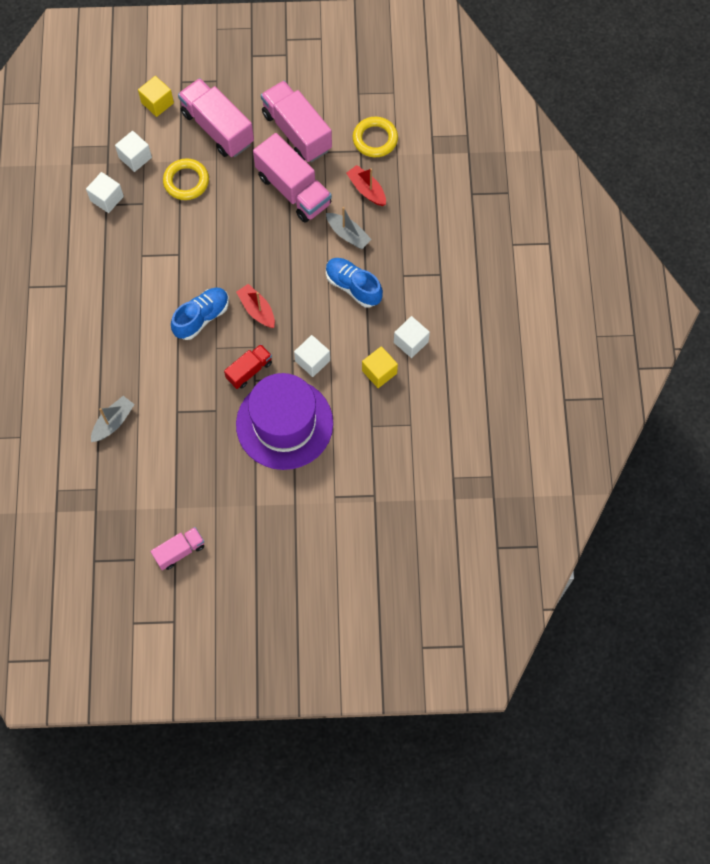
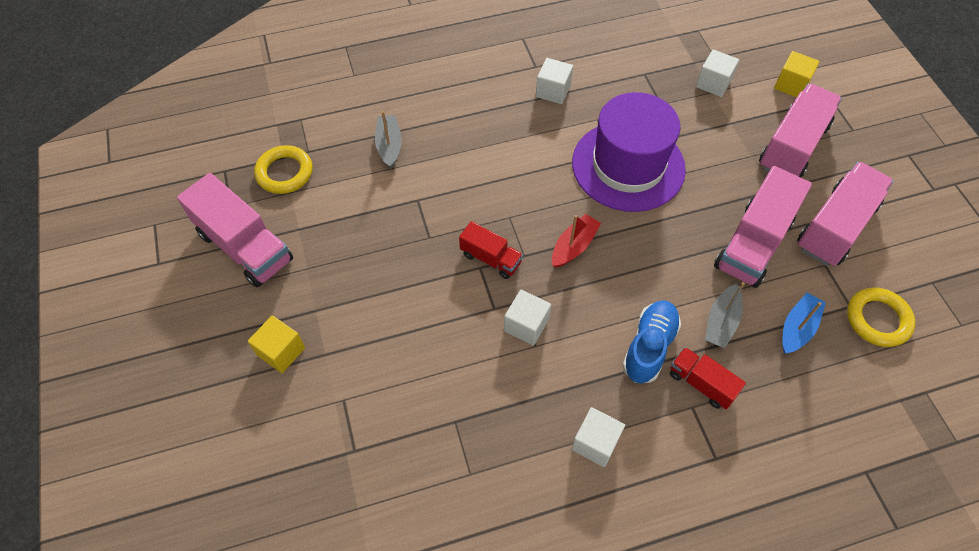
camera: 75 degrees right, 10 degrees down
(107, 198) = (652, 73): white cube -> white cube (553, 91)
(113, 422) = (389, 146): grey boat -> grey boat turned 120 degrees counterclockwise
(180, 551) = (245, 247): pink truck -> pink truck, size x1.83
(186, 181) = (708, 135): yellow ring -> yellow ring (284, 173)
(202, 317) = (543, 193): blue shoe -> none
(284, 424) = (431, 315): purple hat -> purple hat (628, 166)
(366, 190) = (797, 328): red boat -> blue boat
(379, 372) = (536, 411): yellow cube -> yellow cube (281, 351)
(388, 264) = (701, 383): none -> red truck

